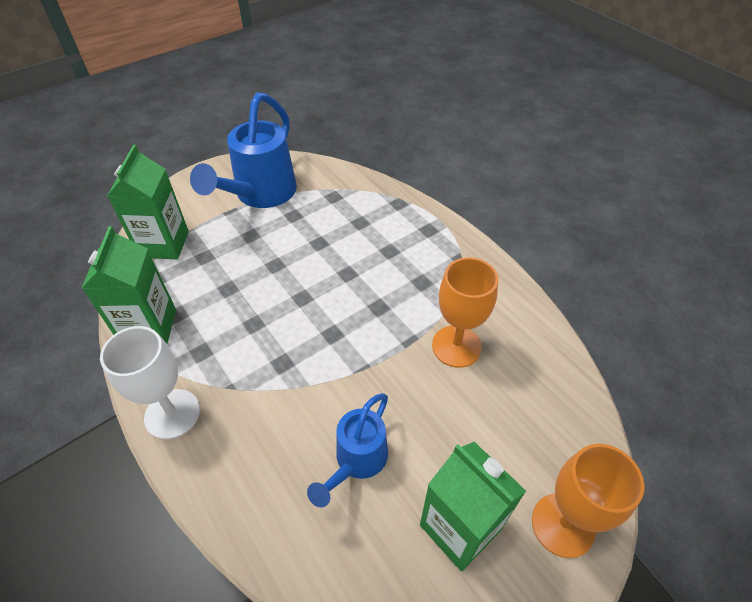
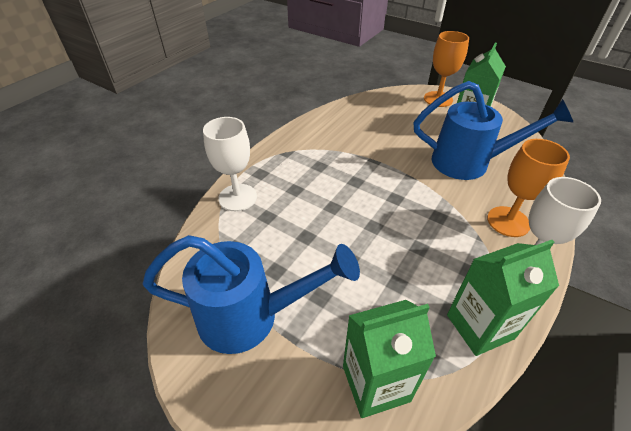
camera: 110 degrees left, 5 degrees down
(356, 461) = (470, 163): blue watering can -> blue watering can, size x1.70
(397, 207) = (237, 197): none -> white goblet
(456, 346) = (365, 142): orange goblet -> orange goblet (508, 221)

